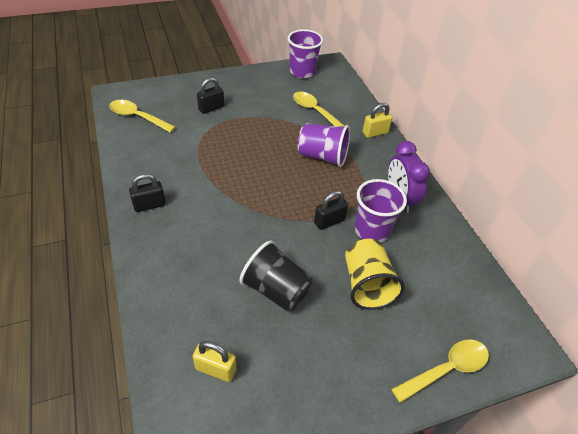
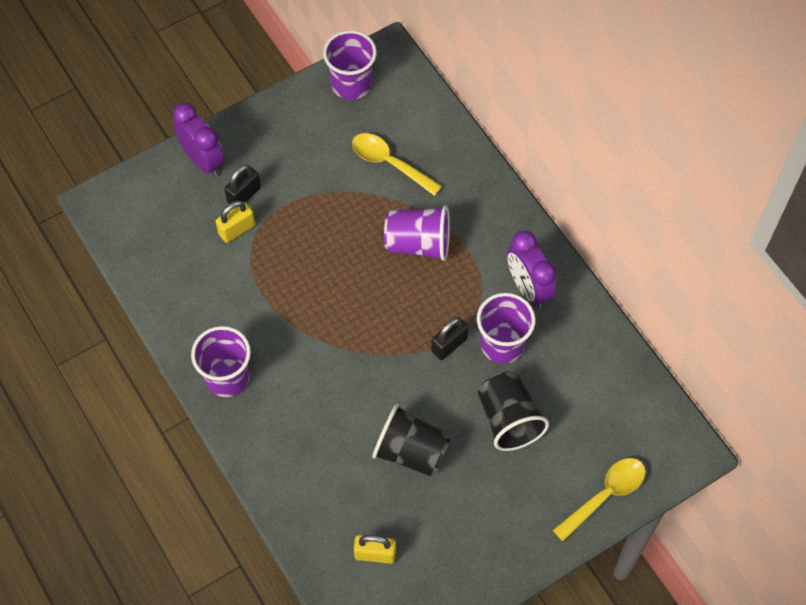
camera: 10 degrees left, 15 degrees up
(137, 117) = (150, 239): yellow spoon -> none
(149, 205) = (227, 377): black padlock -> purple cup
(193, 87) = (203, 160): none -> purple clock
(367, 285) = (509, 420): yellow cup -> black cup
(375, 133) = (479, 182): yellow padlock -> yellow padlock (237, 229)

